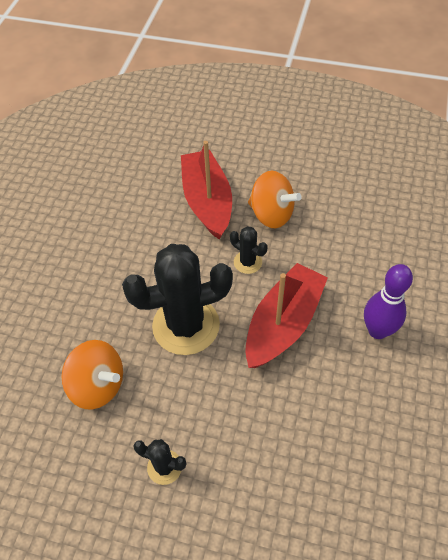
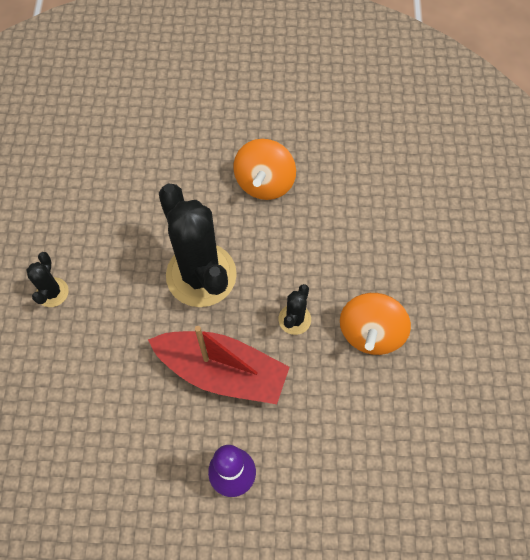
camera: 75 degrees right, 10 degrees up
(98, 385) = (123, 215): orange spinning top -> orange spinning top (264, 183)
(207, 201) = (369, 258): red boat -> none

